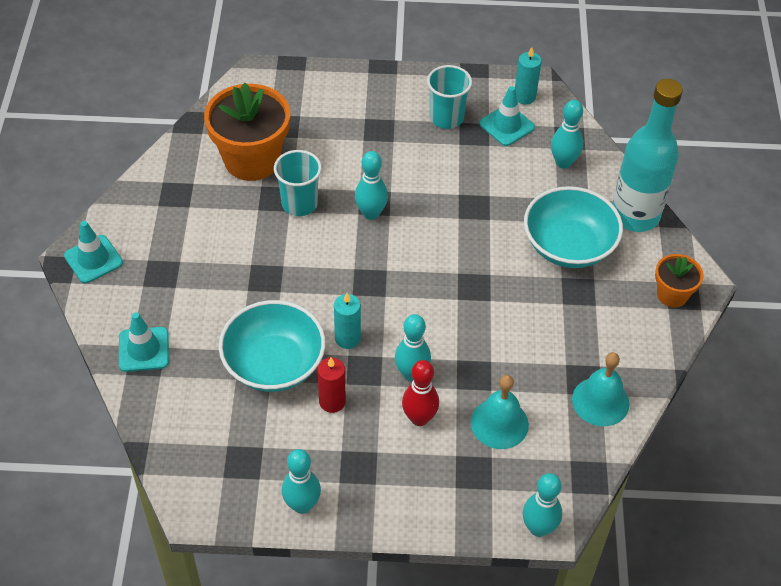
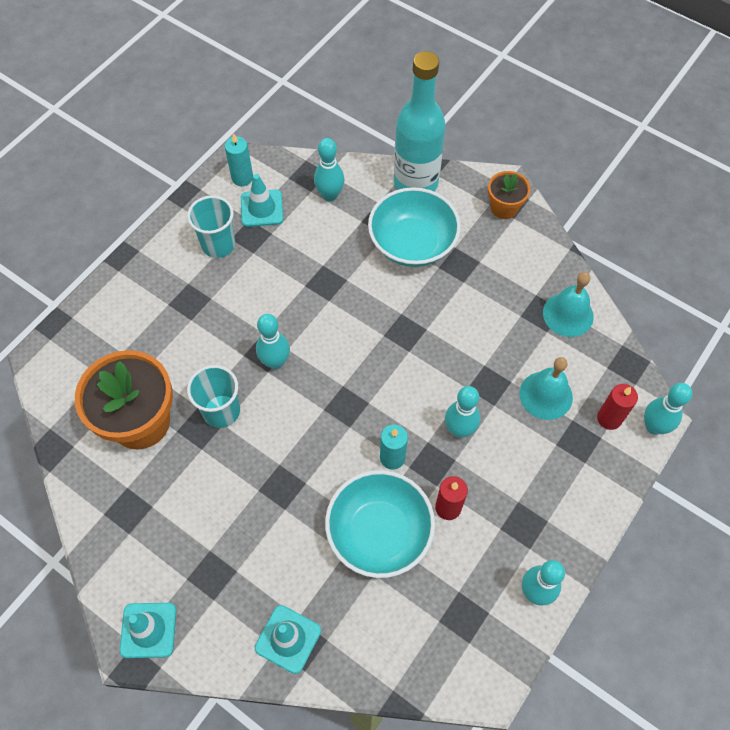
camera: 55 degrees left, 10 degrees up
(419, 418) = (505, 450): red bowling pin -> none
(517, 486) = (609, 418): none -> red candle

